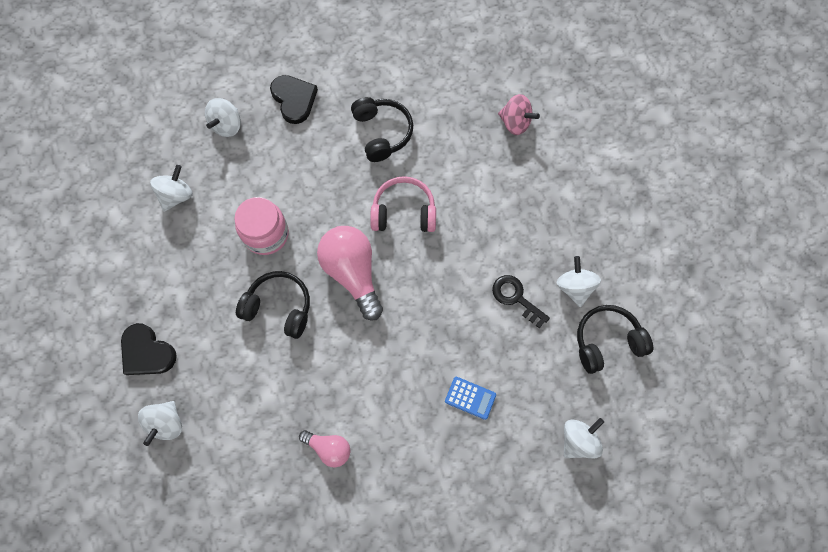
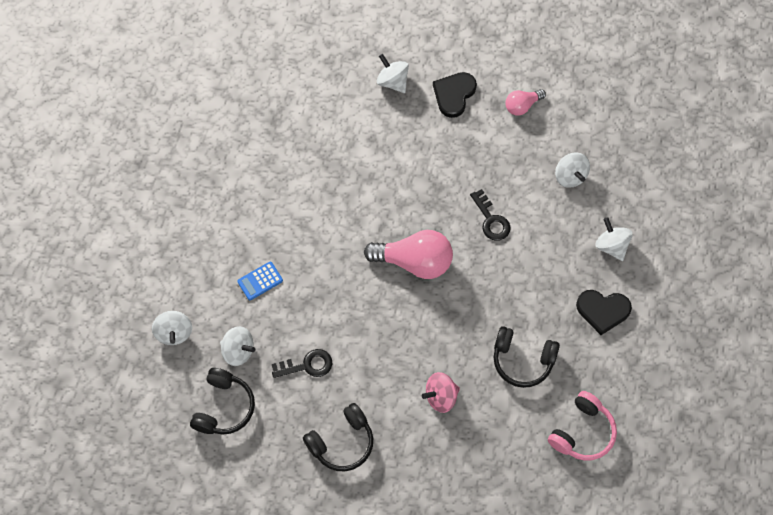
camera: 125 degrees right, 5 degrees down
(147, 352) = (454, 95): black heart -> black heart turned 45 degrees counterclockwise
(266, 234) = (491, 220): pink jar -> black key
(279, 307) = (424, 196): black headphones -> black headphones (342, 442)
(329, 448) = (298, 169): pink light bulb -> pink light bulb (522, 106)
(403, 212) = (438, 330): pink headphones -> pink headphones (582, 432)
(515, 123) = (456, 476): pink spinning top -> pink spinning top (441, 397)
(574, 287) = (282, 415): white spinning top -> white spinning top (238, 351)

